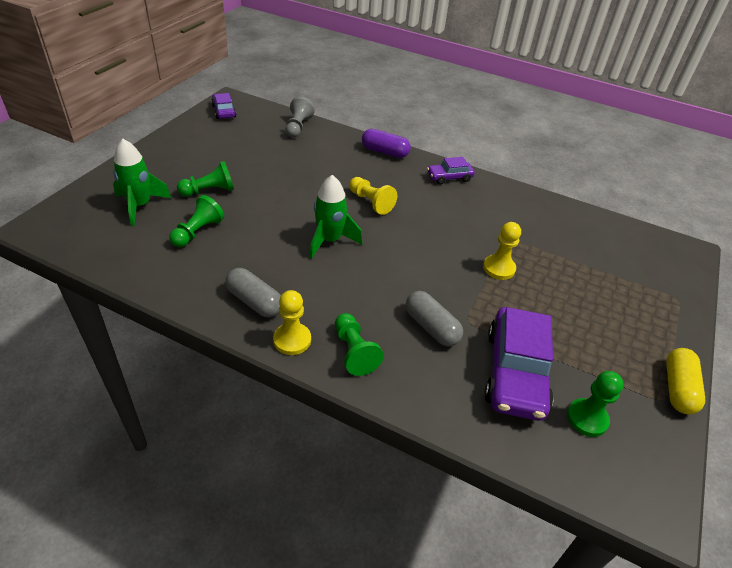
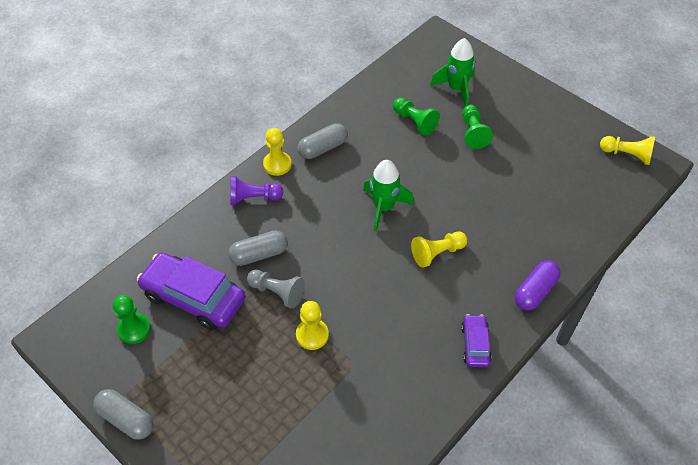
camera: 110 degrees right, 10 degrees up
(224, 111) = (627, 155): purple car -> yellow pawn
(298, 127) = (593, 216): grey pawn -> grey pawn (277, 292)
(354, 351) = (253, 198): green pawn -> purple pawn
(678, 388) = (126, 419): yellow capsule -> grey capsule

